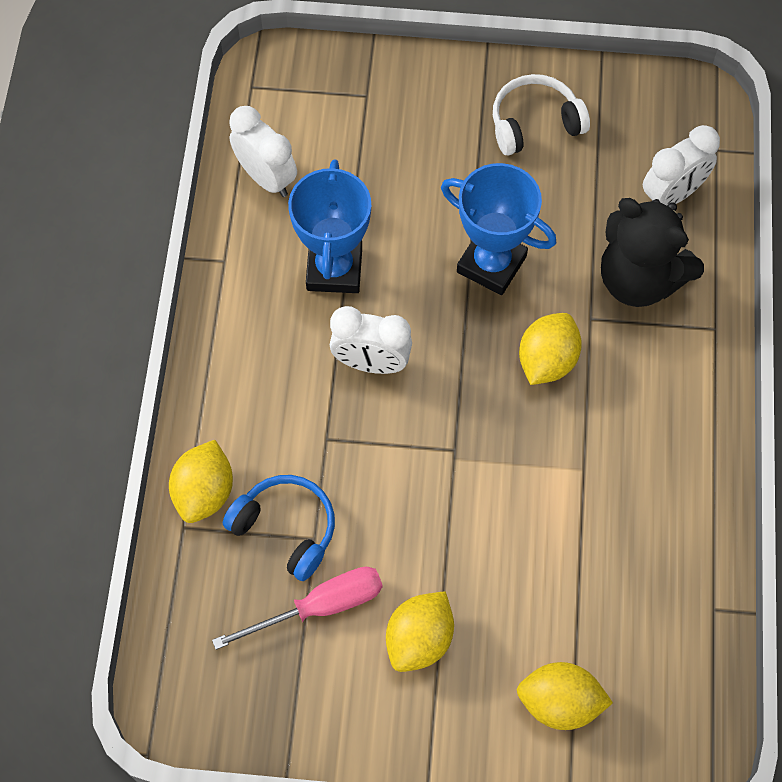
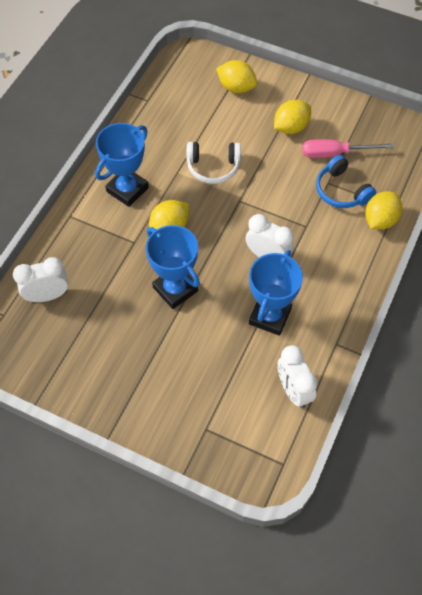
camera: 160 degrees left, 5 degrees down
(534, 123) = (104, 370): white headphones -> white headphones (213, 167)
(639, 279) = (95, 254): black teddy bear -> none
(650, 406) = (127, 189): none -> blue trophy

